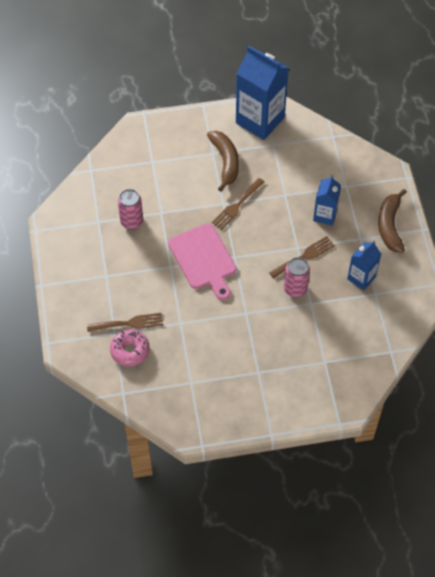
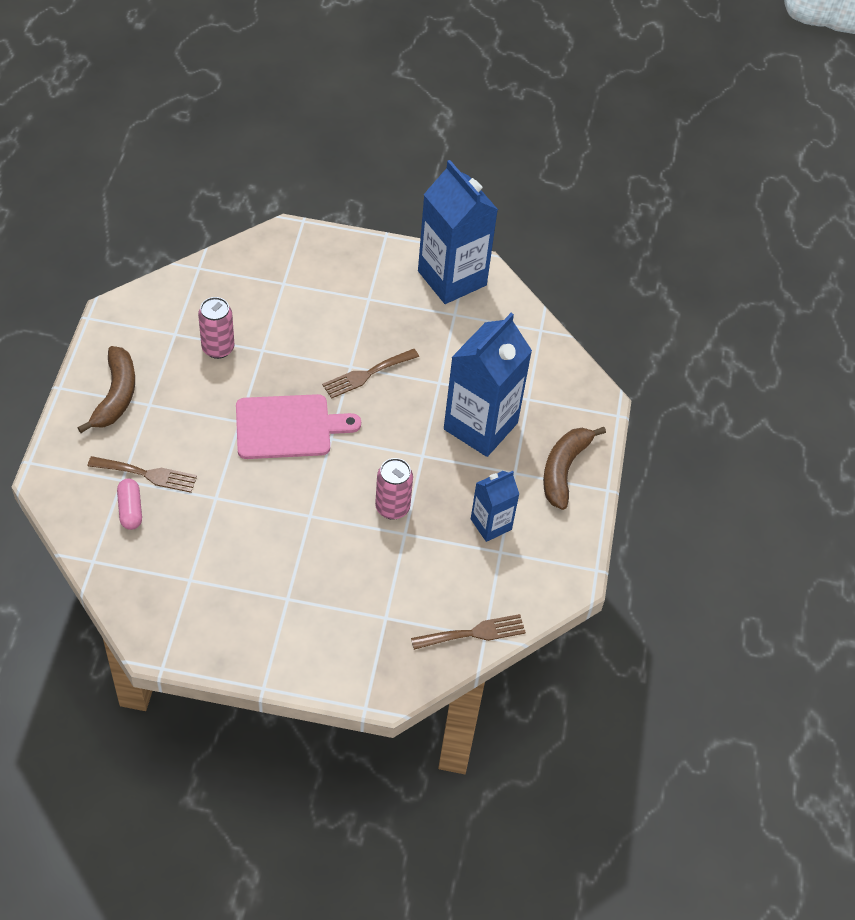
camera: 15 degrees right, 5 degrees down
(130, 350) = (130, 509): pink donut -> pink capsule
(203, 259) = (288, 427): pink cutting board -> pink cutting board turned 90 degrees counterclockwise
(225, 162) = (380, 315): brown banana -> brown banana (116, 395)
(304, 256) = (426, 470): brown fork -> brown fork (474, 633)
(325, 215) = (480, 426): blue carton -> blue carton, size x1.85

